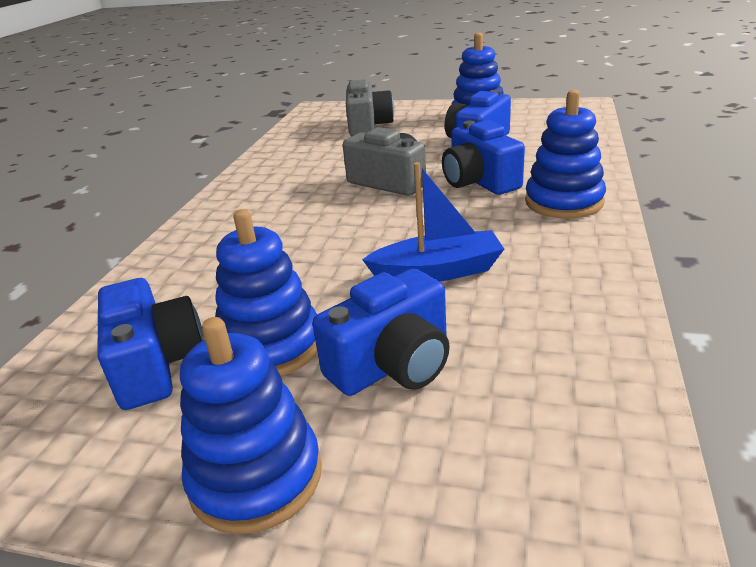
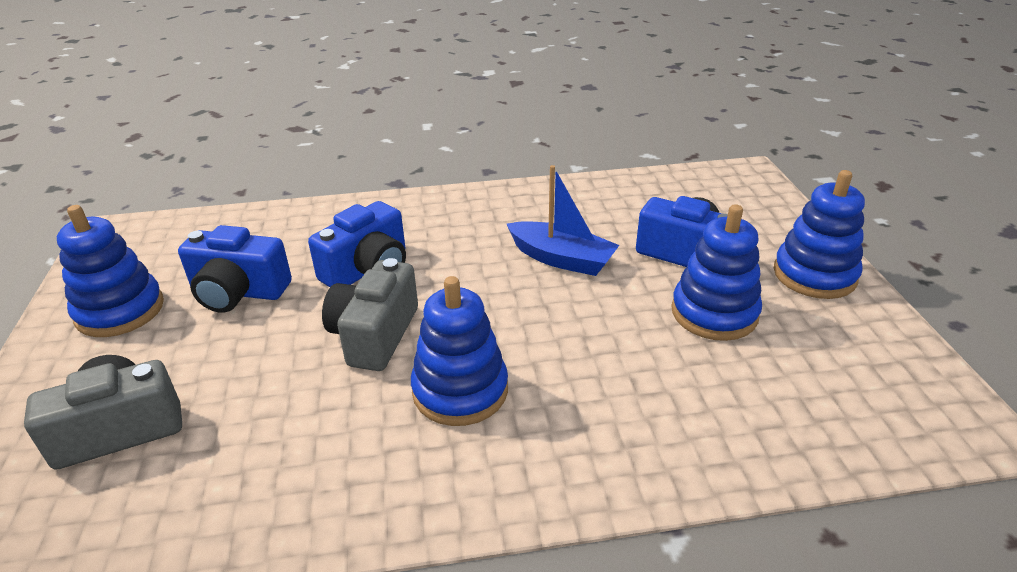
camera: 115 degrees left, 5 degrees up
(156, 364) = (788, 369): blue camera -> none
(437, 272) = (562, 259): blue boat -> blue boat turned 150 degrees clockwise
(564, 202) = (411, 218): blue stacking toy -> blue stacking toy (460, 390)

